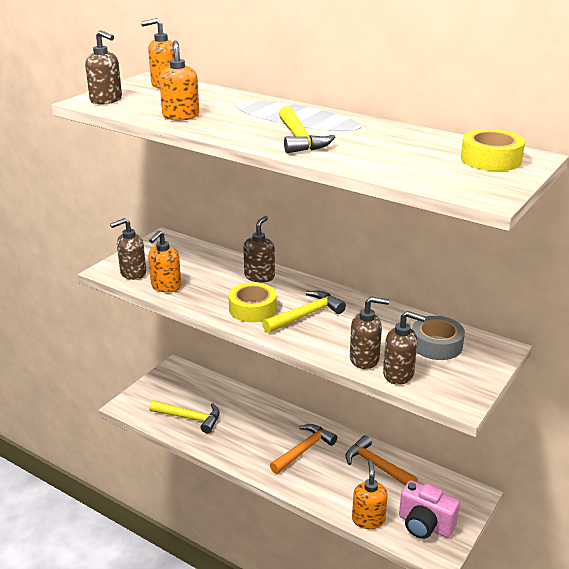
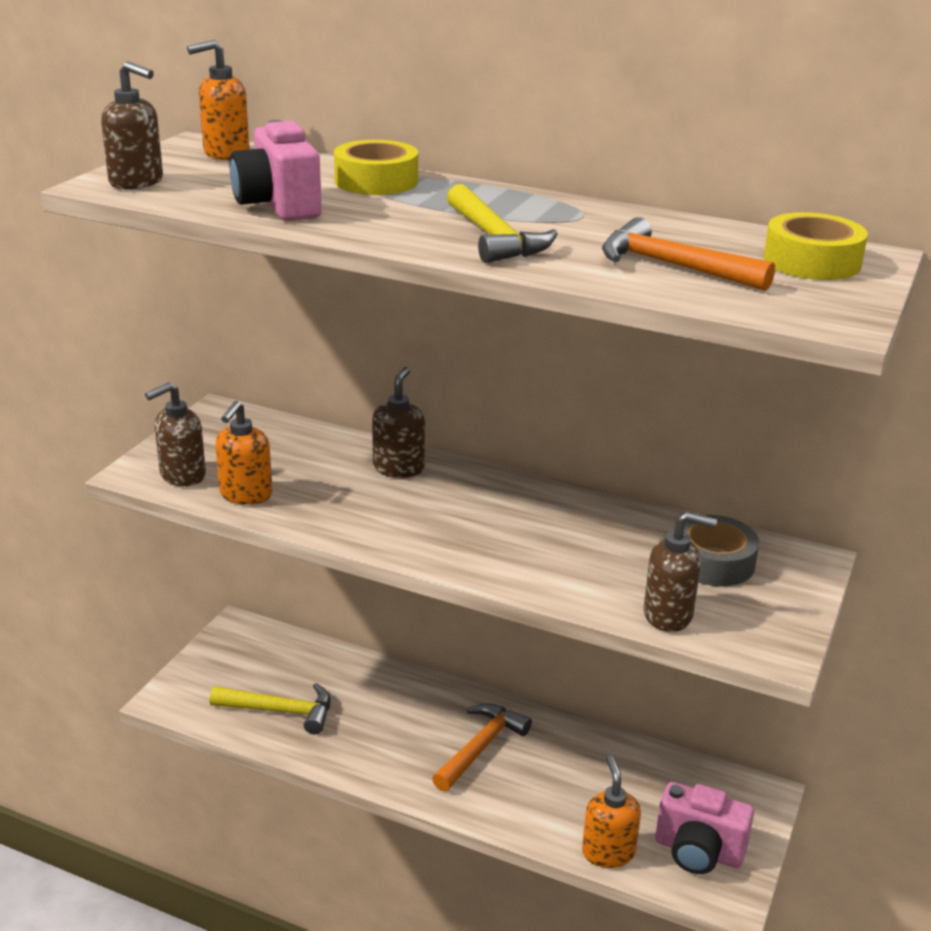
camera: 10 degrees left, 0 degrees up
(181, 116) = (278, 206): orange soap dispenser -> pink camera
(252, 309) = (402, 523): yellow tape -> yellow tape (376, 181)
(305, 315) = (492, 527): yellow hammer -> none
(364, 359) = (608, 594): brown soap dispenser -> none
(376, 466) = (602, 762): orange hammer -> orange hammer (673, 266)

